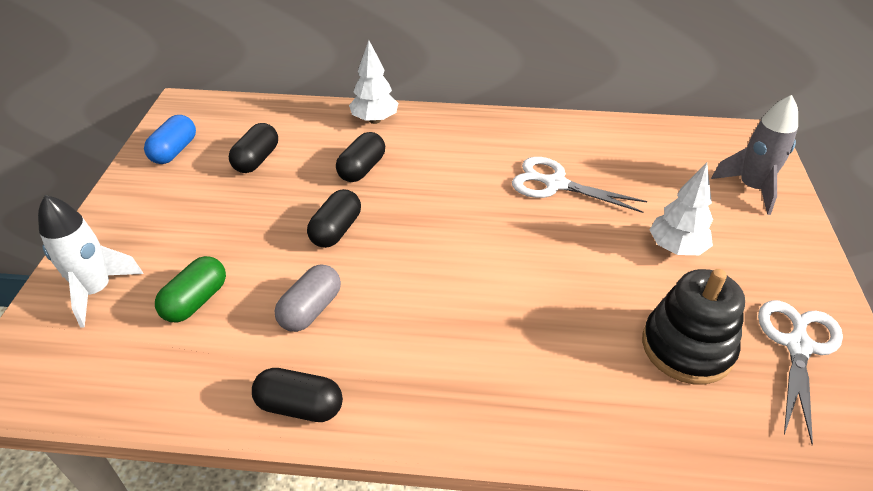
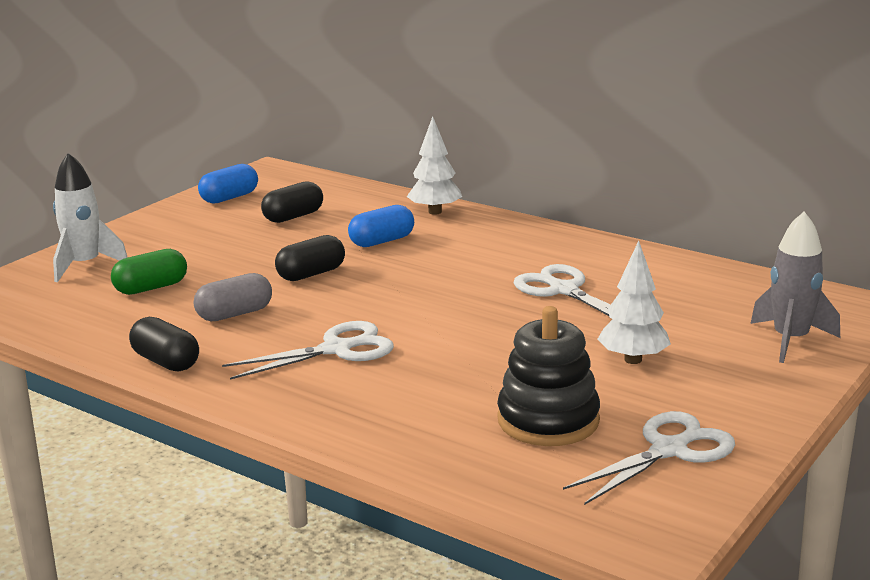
camera: 30 degrees right, 20 degrees down
(362, 169) = (382, 241): black capsule -> blue capsule
(445, 323) = (337, 349): none -> white scissors

